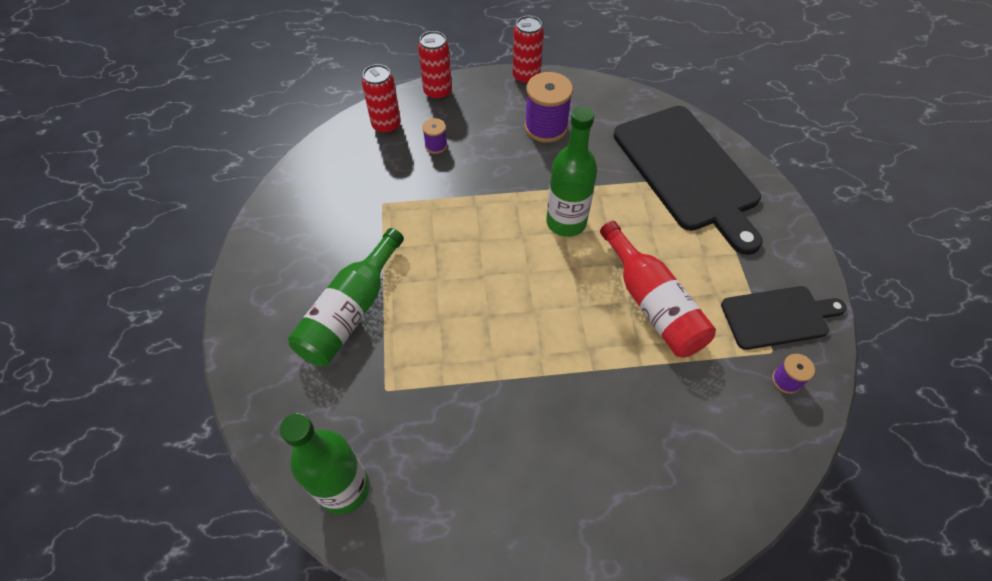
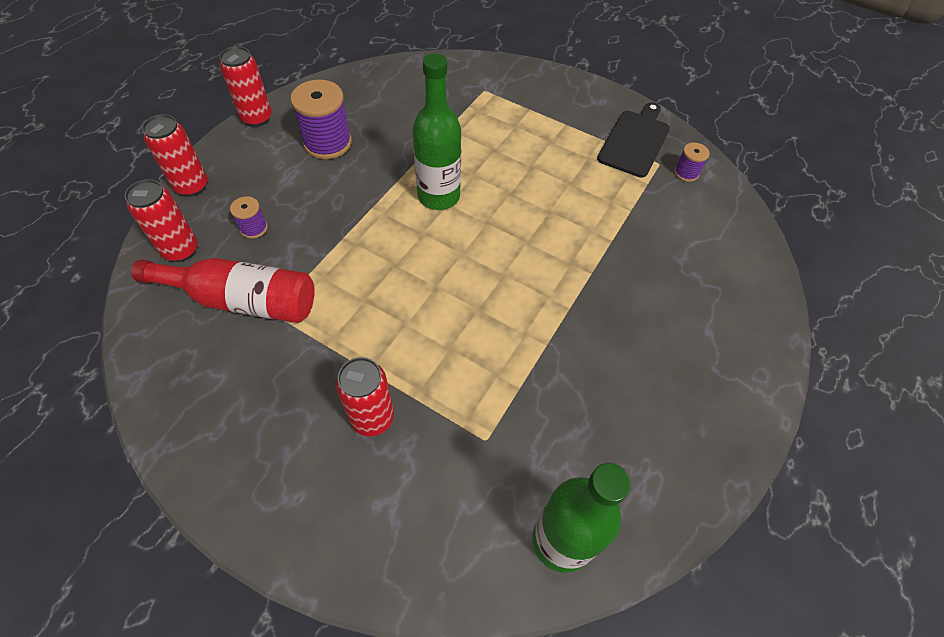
camera: 55 degrees left, 0 degrees up
(350, 312) = (372, 418): green bottle -> red can
(652, 304) = (564, 198): red bottle -> red bottle (242, 300)
(688, 172) = (468, 97): black cutting board -> none

